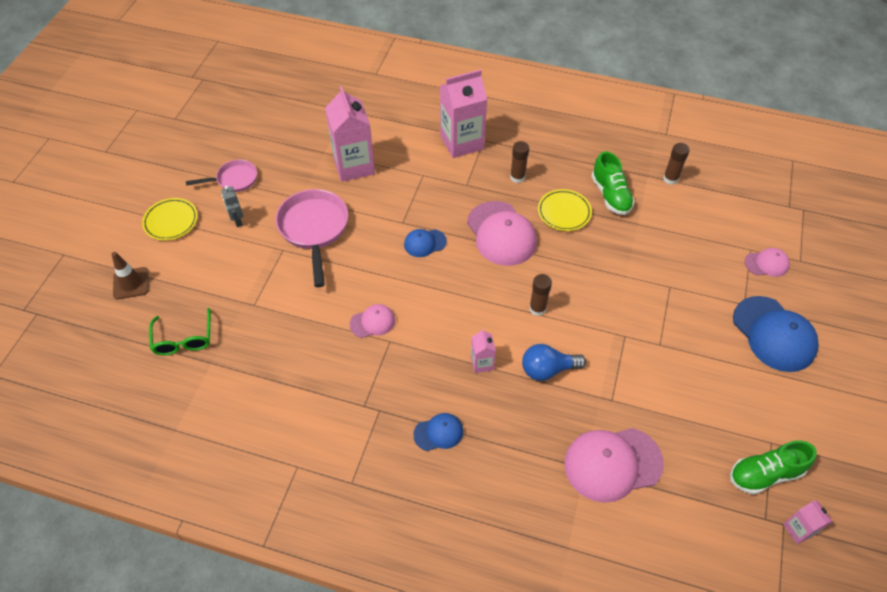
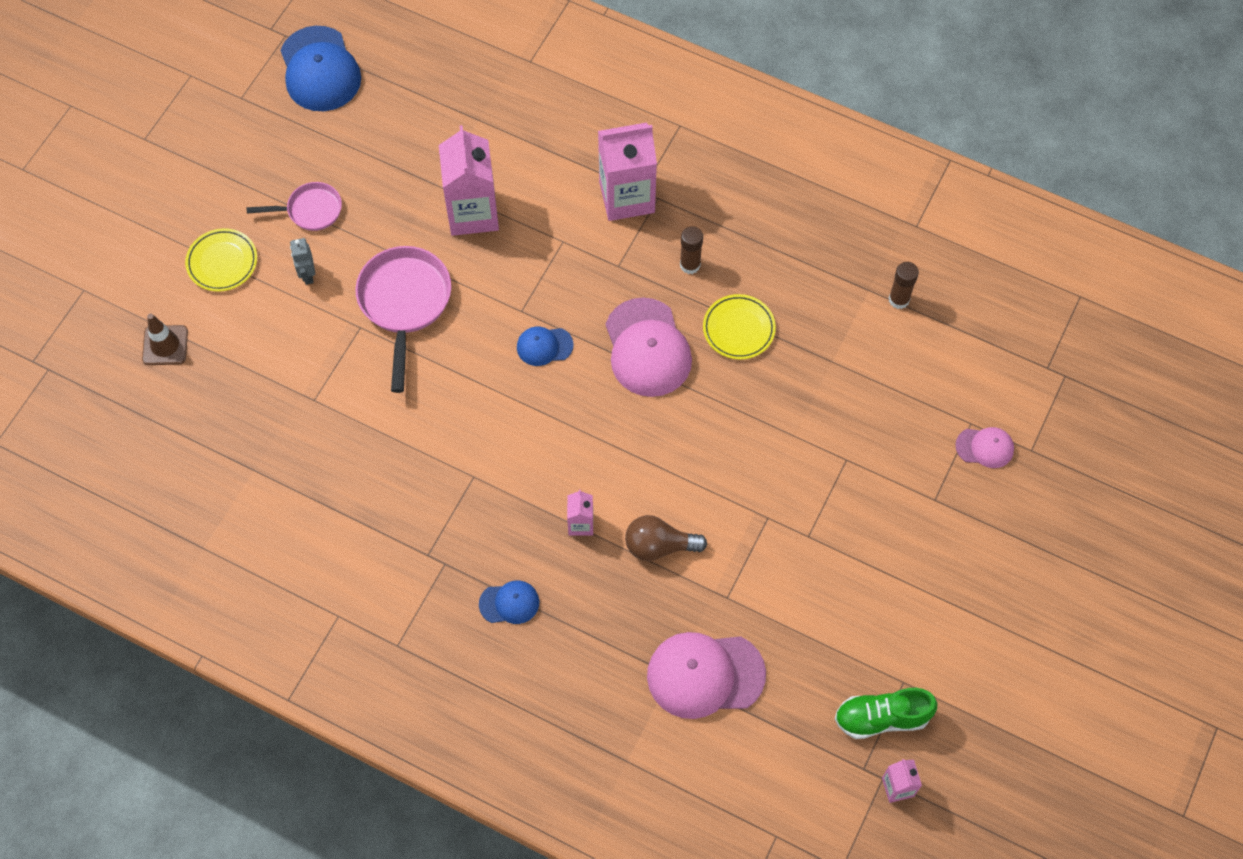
camera: 10 degrees right, 10 degrees up
(183, 339) = (223, 433): green glasses -> none
(372, 322) = (457, 447): pink cap -> none
(537, 308) = (667, 462): brown glue stick -> none
(547, 369) = (659, 546): blue light bulb -> brown light bulb
(610, 195) = (809, 312): green shoe -> none
(774, 334) = (958, 546): blue cap -> blue cap (320, 69)

